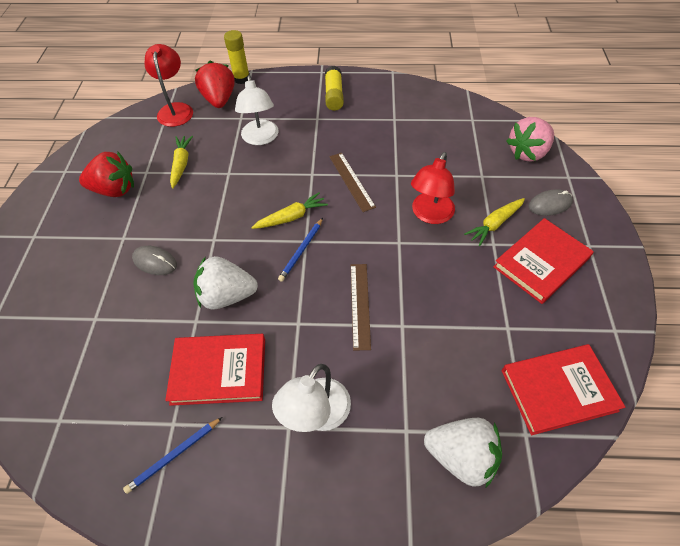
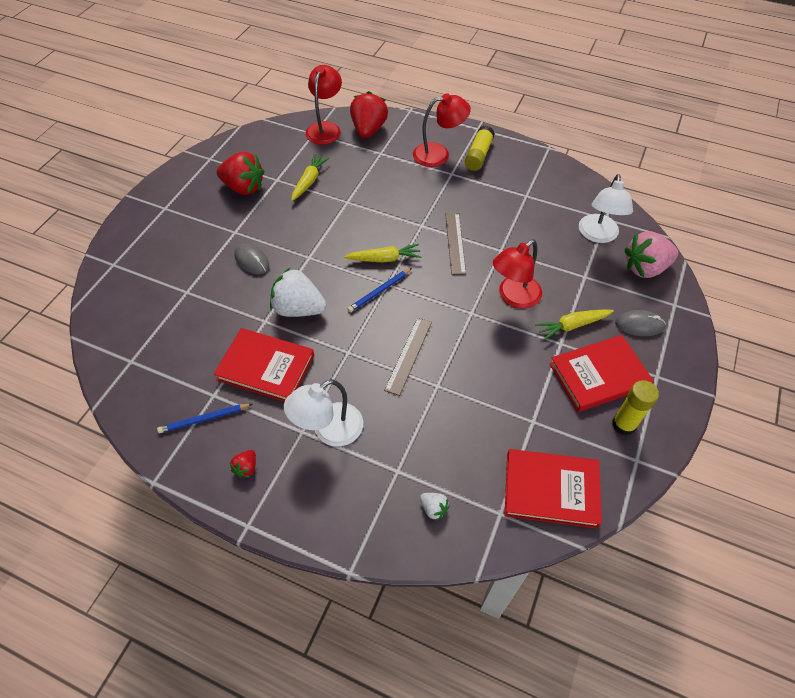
camera: 20 degrees right, 0 degrees up
(241, 79) = (398, 115): yellow glue stick -> yellow glue stick (623, 424)
(246, 493) = (246, 468): none -> red strawberry
(260, 138) = (390, 178): white lamp -> white lamp (598, 235)
(297, 104) = (439, 154): none -> red lamp
(461, 456) = (433, 508): white strawberry -> white strawberry, size x0.46

